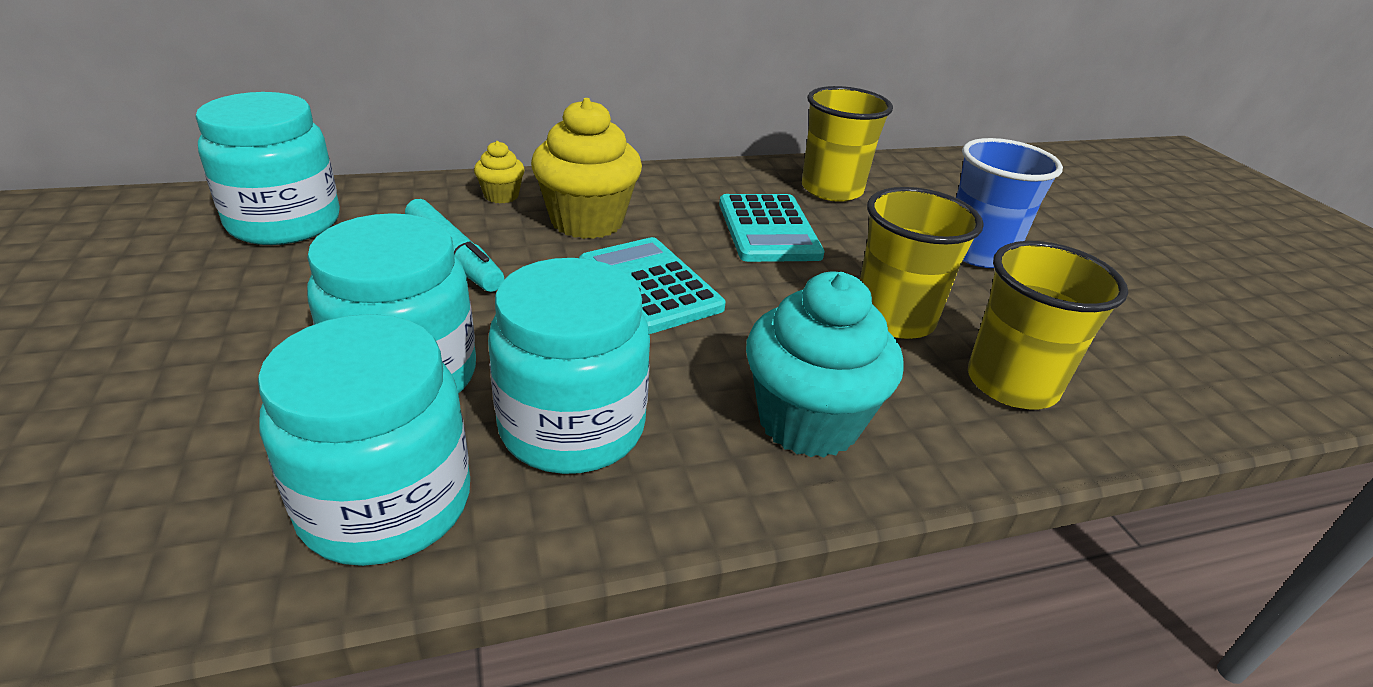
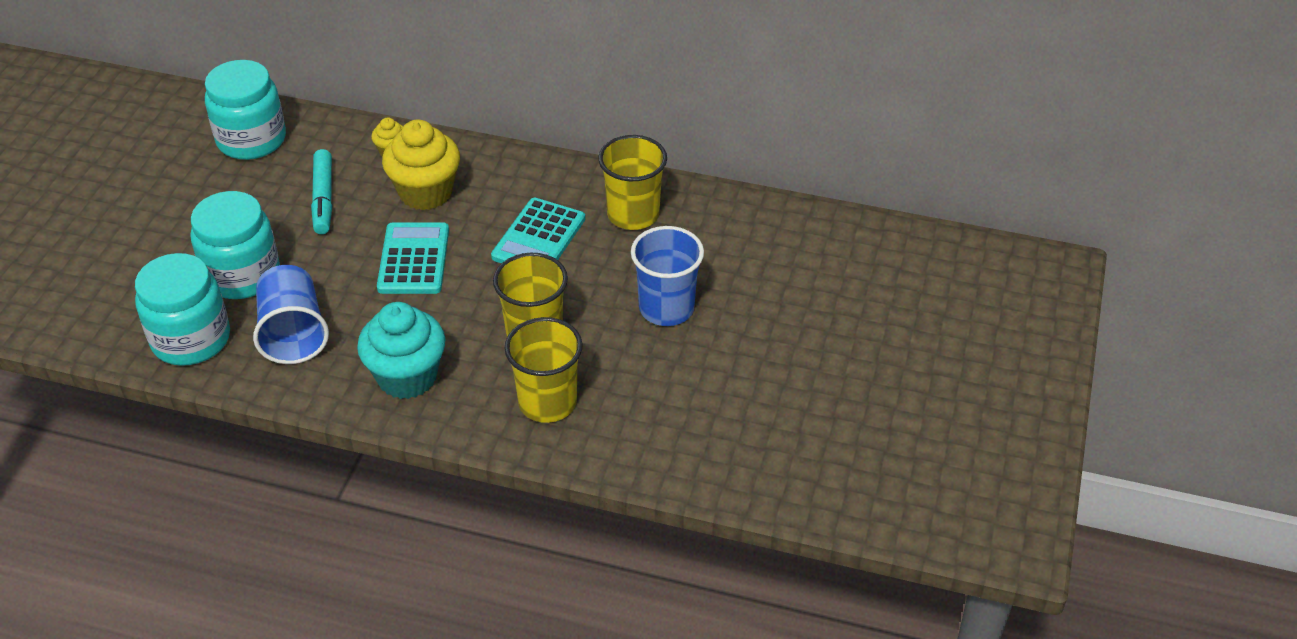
camera: 35 degrees right, 10 degrees up
(572, 427) = (293, 333): turquoise jar -> blue cup

